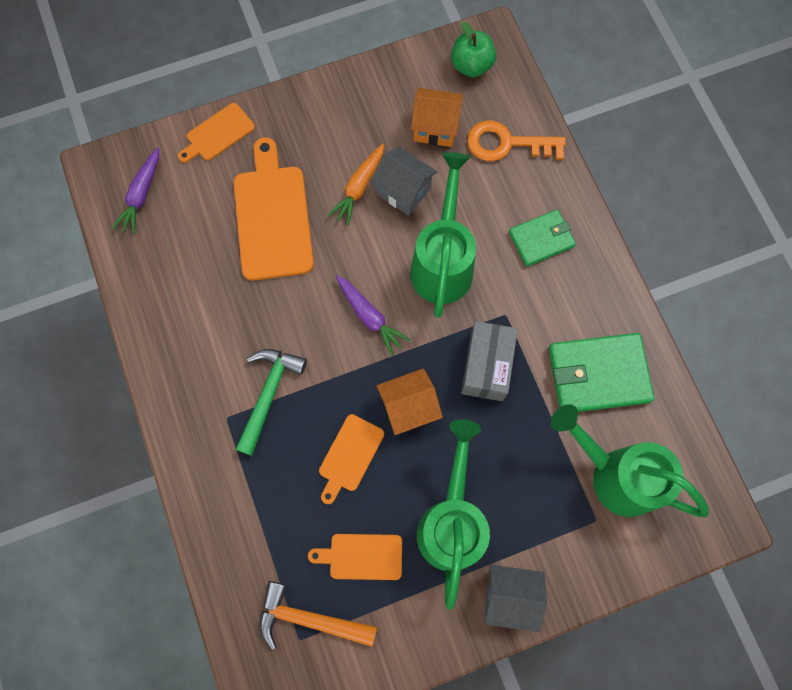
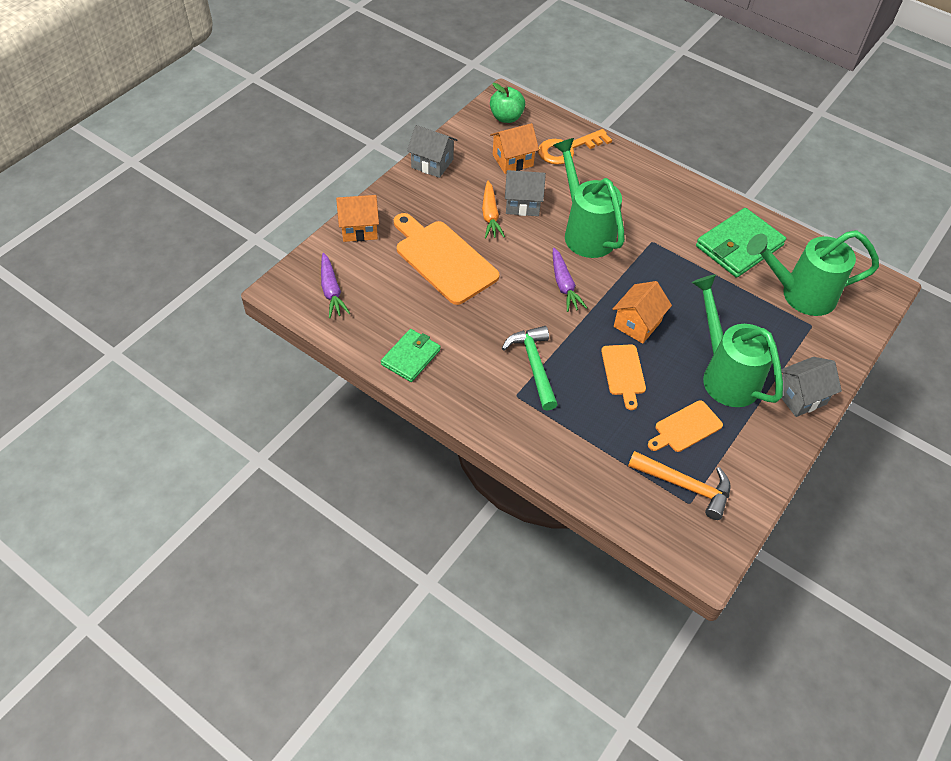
camera: 35 degrees left, 20 degrees down
(218, 134) = (359, 229): orange cutting board -> orange house
(309, 619) = (685, 486): orange hammer -> orange hammer turned 135 degrees counterclockwise
(348, 88) = (432, 163): none -> grey house
(369, 317) = (564, 285): purple carrot -> purple carrot turned 60 degrees clockwise
(486, 366) = (666, 275): grey box -> none
(541, 239) = (637, 190): green wallet -> green wallet (411, 357)

